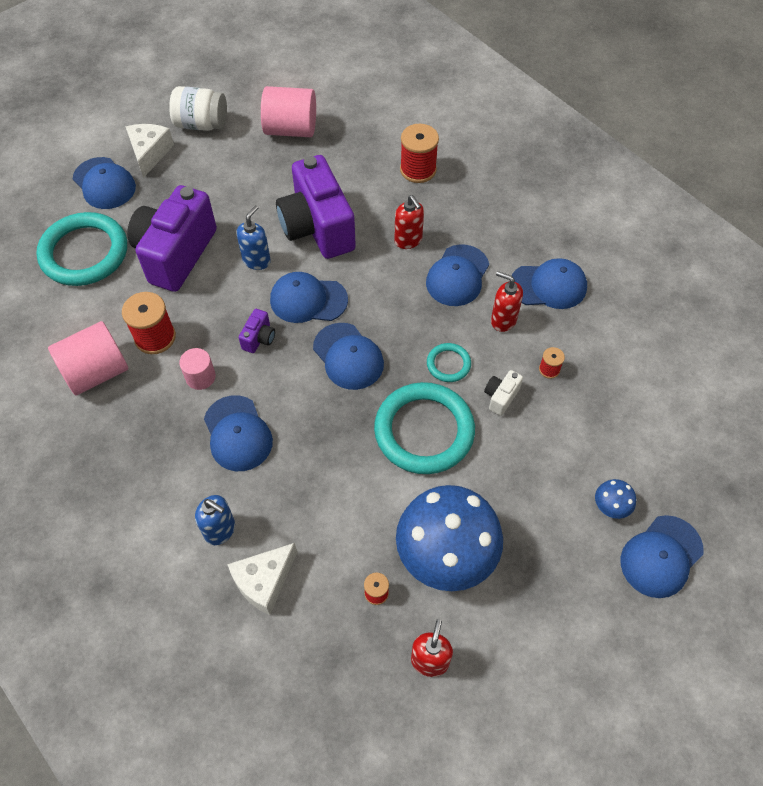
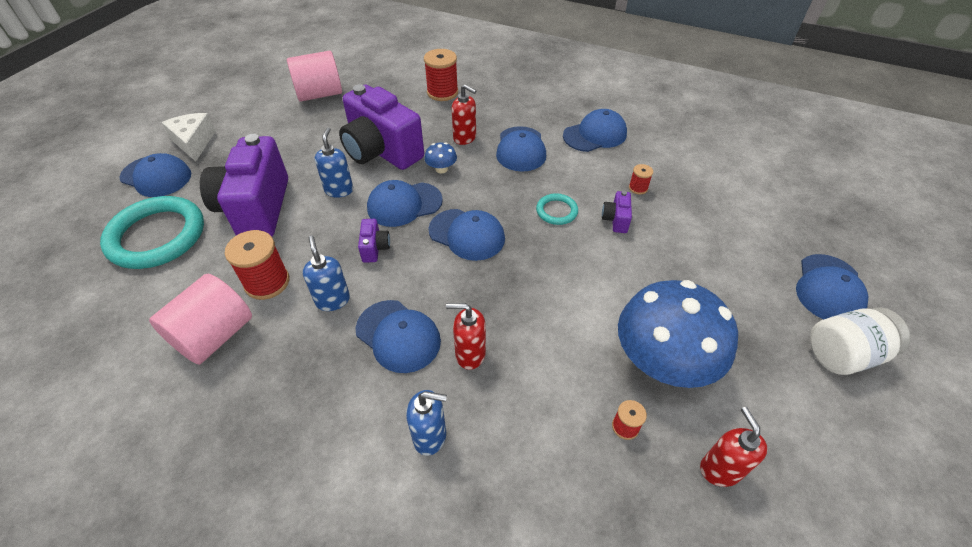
camera: 25 degrees left, 10 degrees down
(200, 377) = (333, 300): pink cylinder -> blue soap dispenser
(201, 124) = (235, 111): white jar -> white jar (843, 354)
(264, 581) = (507, 468): white cheese -> none
(424, 431) = (571, 268): turquoise ring -> none
(501, 397) = (616, 220): white camera -> purple camera
(503, 320) = (578, 167): red soap dispenser -> red soap dispenser (470, 354)
(611, 506) = (761, 266): blue mushroom -> blue mushroom (441, 169)

